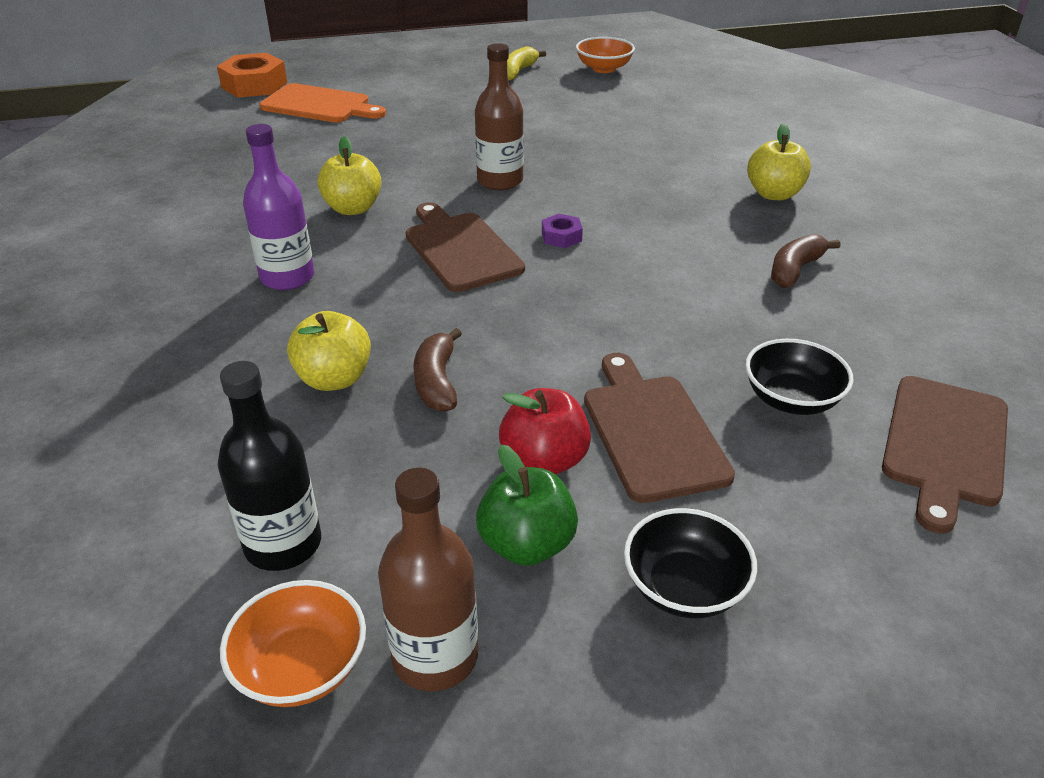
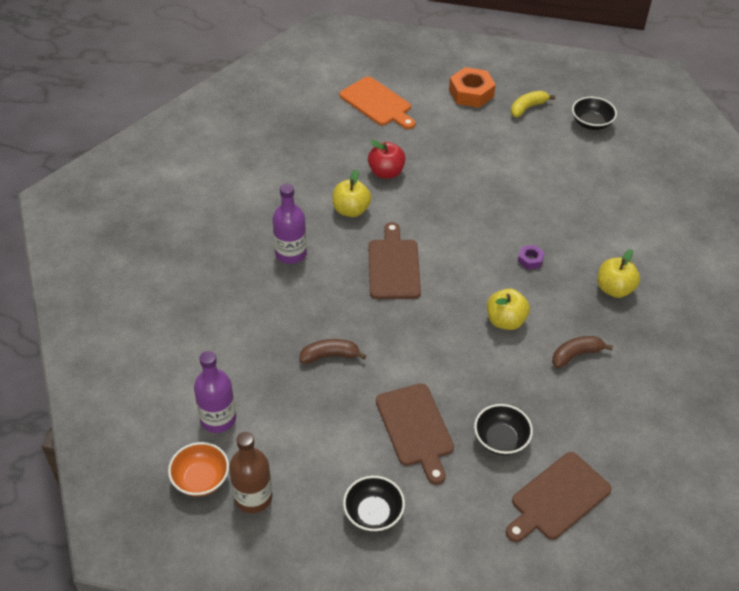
camera: 25 degrees right, 10 degrees up
(254, 85) = (346, 68): orange nut -> orange nut (471, 93)
(283, 544) = (218, 419): black bottle -> purple bottle
(334, 379) = (282, 334): yellow apple -> yellow apple (505, 321)
(437, 381) = (330, 356): brown banana -> brown banana turned 60 degrees clockwise
(500, 181) = (449, 216): brown bottle -> none
(527, 544) = (319, 463): green apple -> none
(544, 460) = (353, 423): red apple -> red apple (386, 172)
(561, 237) = (456, 277): purple nut -> purple nut (530, 260)
(604, 68) = (591, 123): orange bowl -> black bowl
(651, 431) = (415, 428): brown cutting board -> brown cutting board turned 150 degrees clockwise

